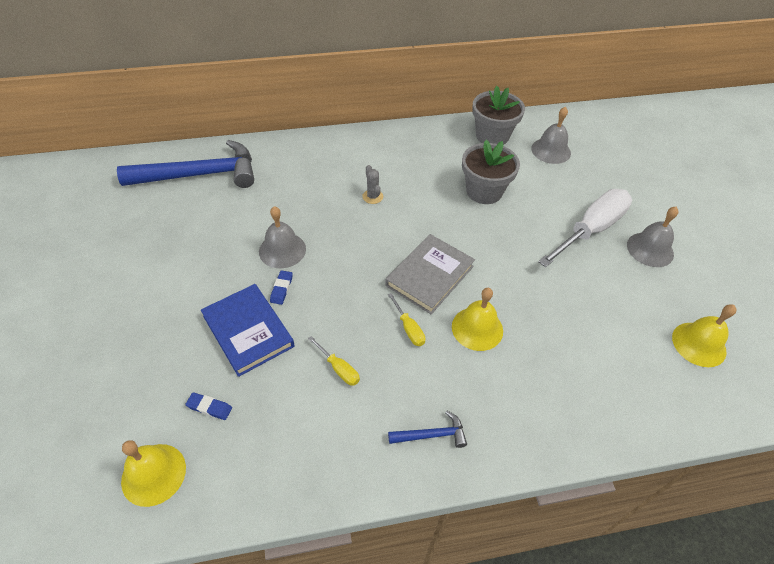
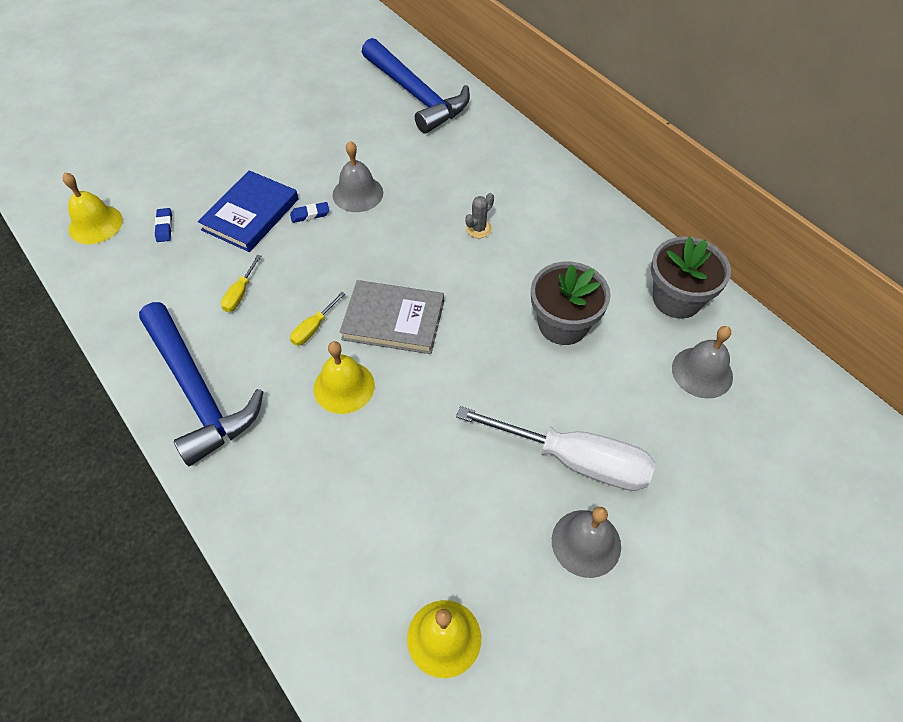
camera: 65 degrees right, 5 degrees up
(432, 435) = (198, 392): blue hammer -> blue hammer, size x2.36

